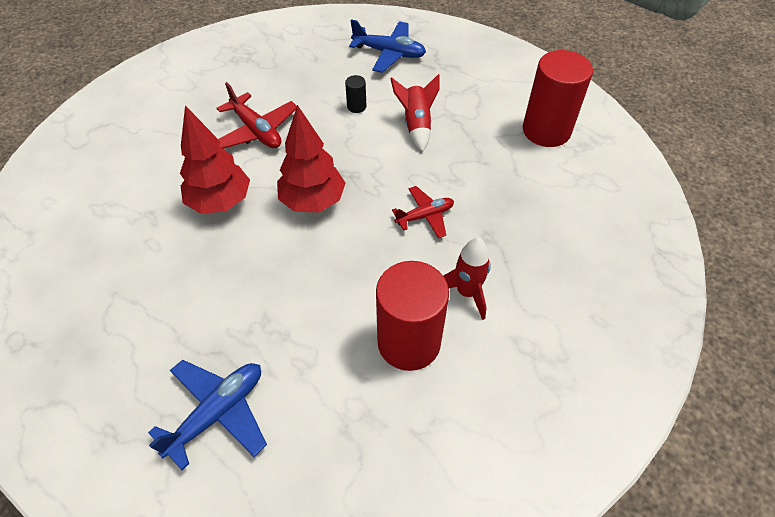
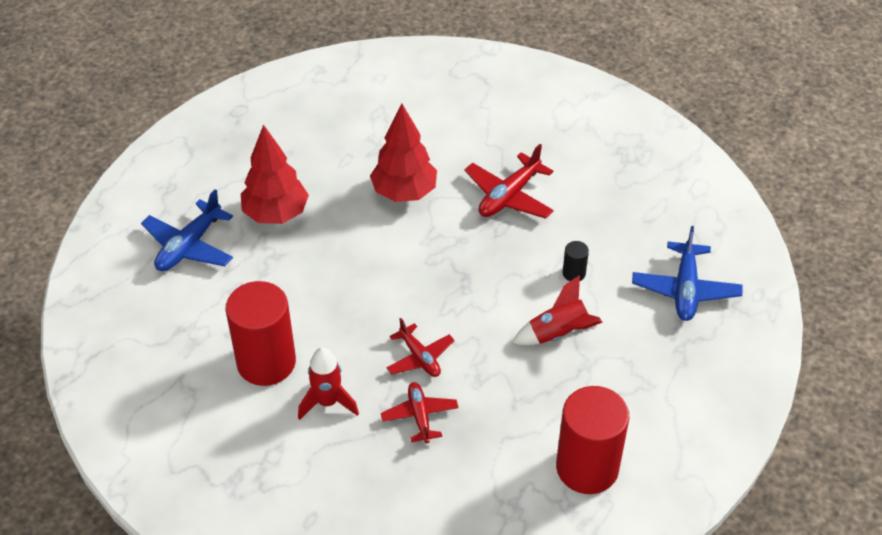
camera: 80 degrees right, 5 degrees down
(218, 412) = (189, 246): blue plane -> blue plane turned 90 degrees clockwise
(313, 201) = (420, 262): red tree -> red tree (276, 214)
(489, 224) = (420, 416): none -> red plane

